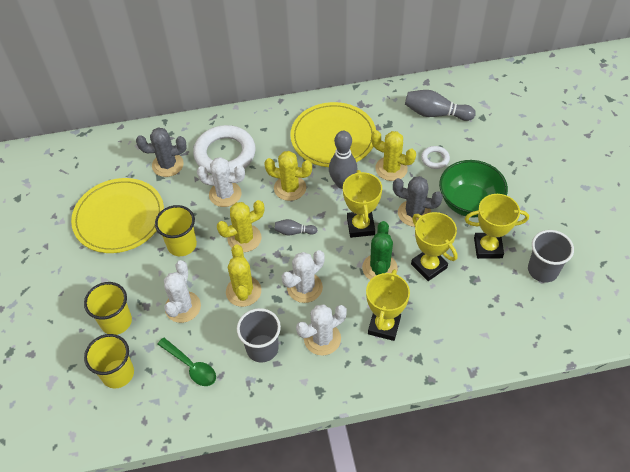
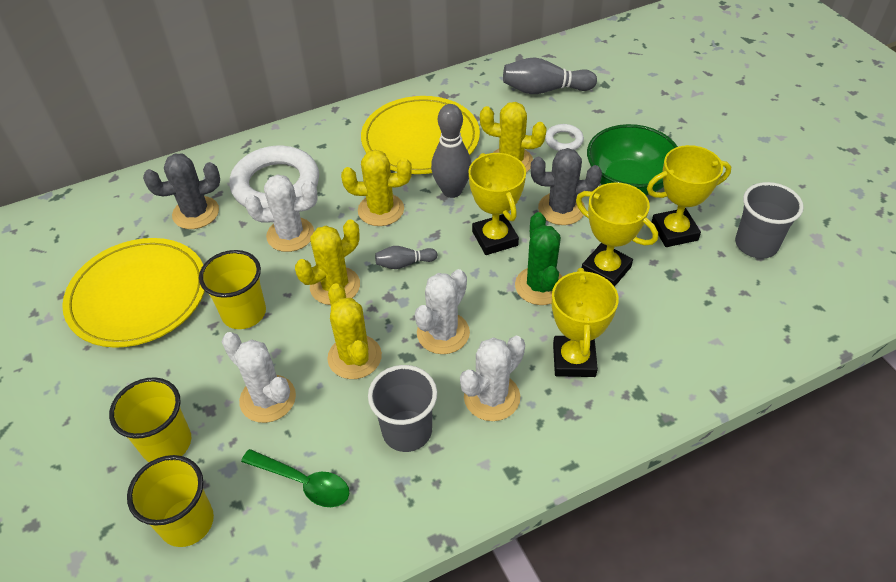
camera: 15 degrees left, 5 degrees down
(183, 307) = (268, 399): white cactus -> white cactus turned 45 degrees counterclockwise

